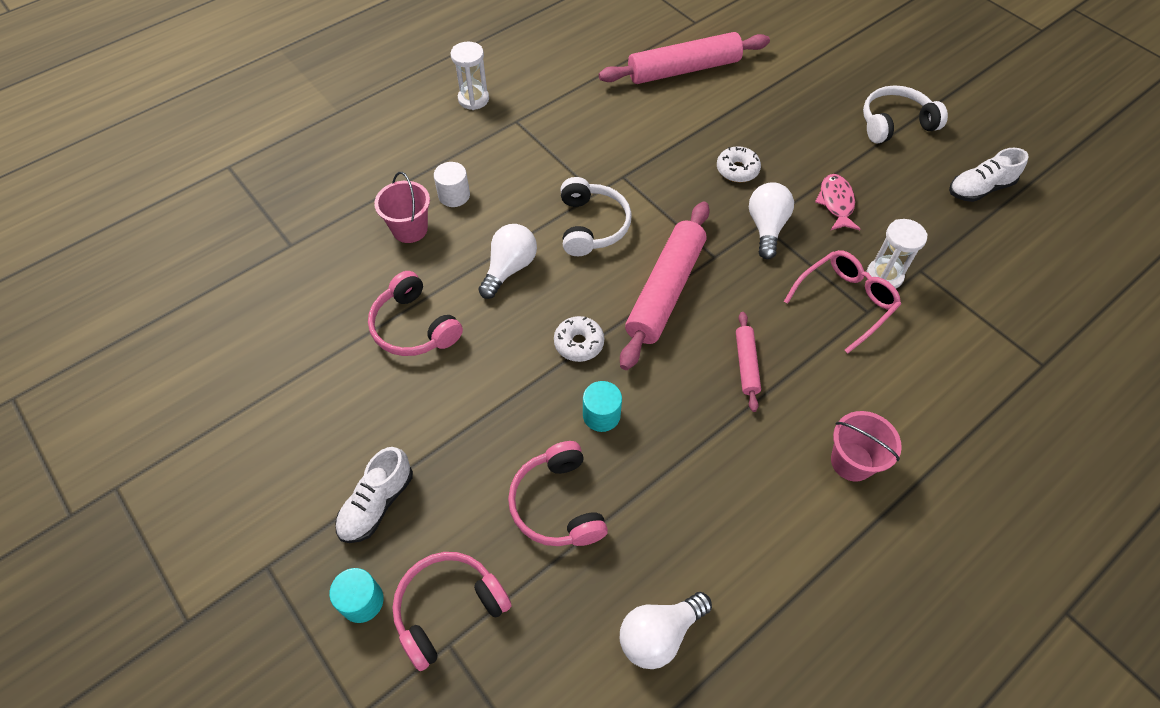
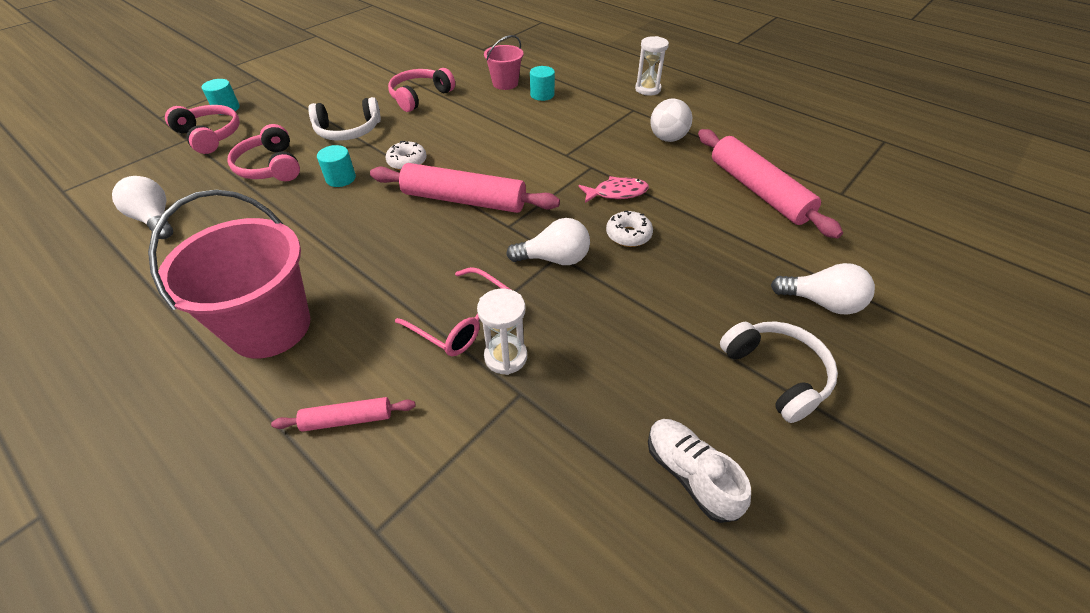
camera: 80 degrees right, 10 degrees down
(377, 504) = (288, 103): white shoe -> none
(454, 195) = (542, 95): white cylinder -> turquoise cylinder
(509, 268) = (476, 125): white light bulb -> white light bulb (821, 302)
(557, 504) = (270, 167): pink headphones -> pink headphones turned 90 degrees counterclockwise
(582, 107) = (667, 138): none -> white ball
(592, 225) = (529, 156): white headphones -> white headphones (348, 131)
(746, 364) = (385, 252): pink rolling pin -> pink rolling pin (347, 419)
(836, 203) = (607, 313): pink fish -> pink fish (616, 193)
(852, 461) = (270, 327): pink bucket -> pink bucket, size x1.88

